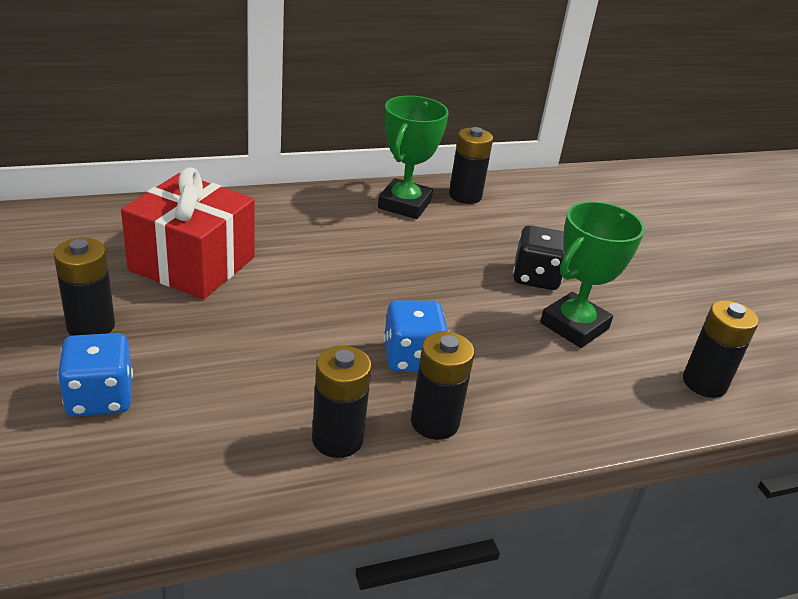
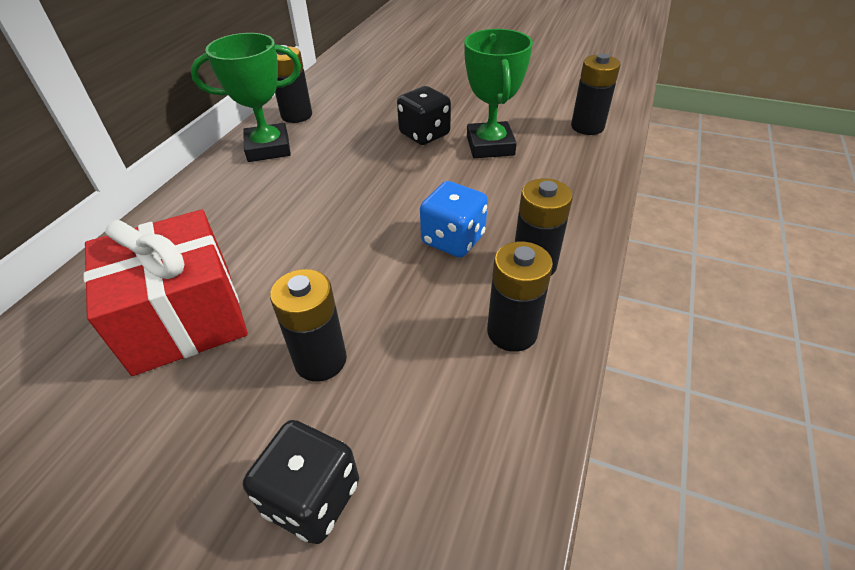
camera: 45 degrees left, 10 degrees up
(91, 326) = (187, 454): black battery -> black battery (320, 360)
(100, 398) = (312, 497): blue dice -> black dice
(404, 204) = (268, 148): green trophy -> green trophy turned 75 degrees counterclockwise

